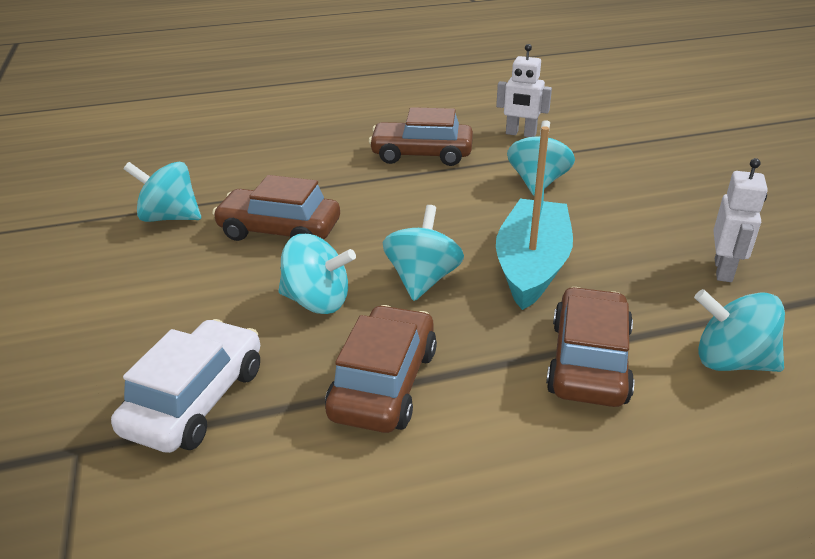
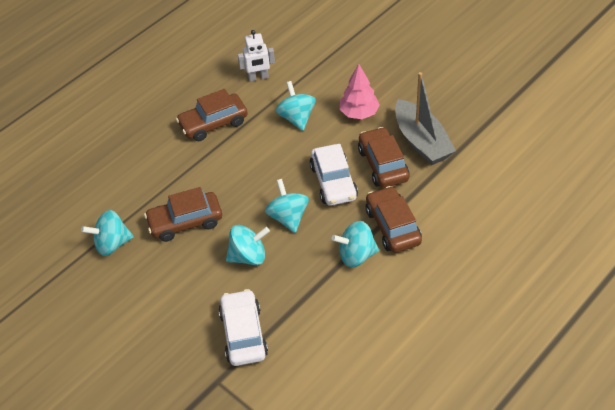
camera: 30 degrees left, 15 degrees up
(383, 383) = (316, 283): brown car -> brown car (383, 164)
(532, 266) = (333, 182): turquoise boat -> white car
(637, 206) = (359, 113): none -> pink tree
(723, 270) = (421, 141): white robot -> grey boat
(731, 361) = (448, 196): turquoise spinning top -> turquoise spinning top (356, 255)

